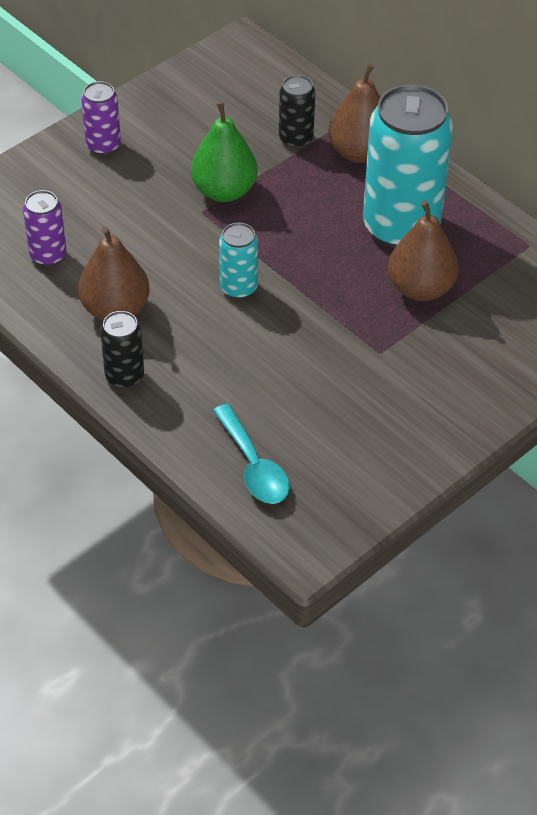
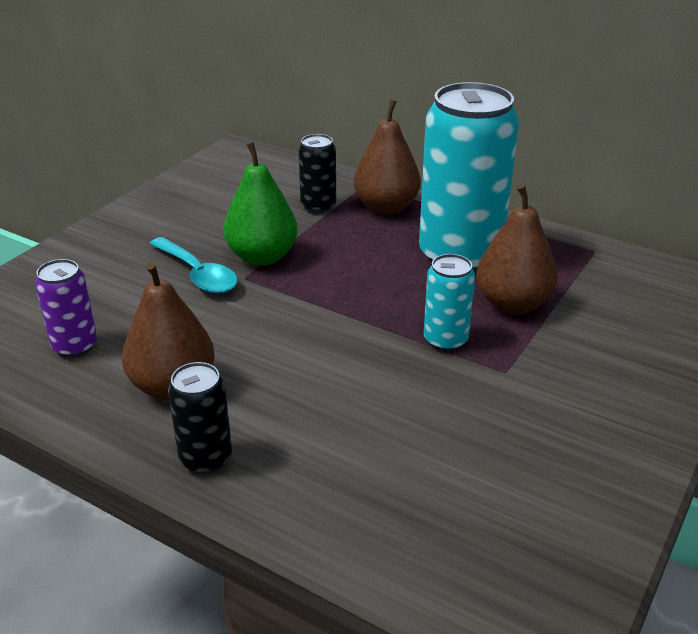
camera: 15 degrees left, 15 degrees down
(103, 145) = (118, 240): purple can -> none
(238, 287) = (313, 338): turquoise can -> turquoise can (445, 340)
(254, 466) = (421, 535): turquoise spoon -> turquoise spoon (198, 274)

